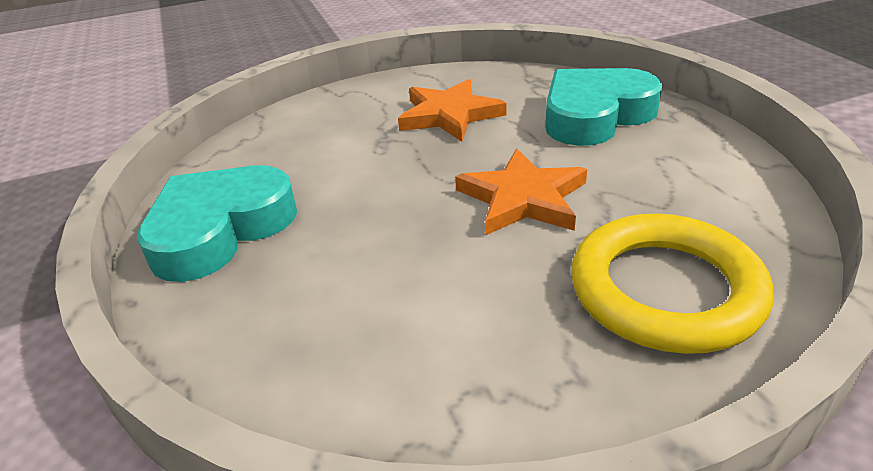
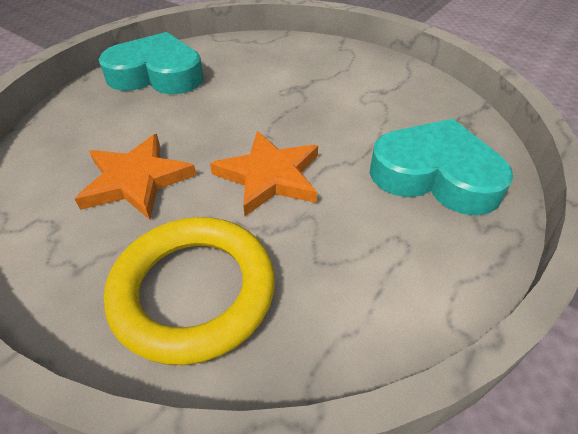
camera: 55 degrees right, 10 degrees up
(449, 115) = (357, 101): orange star -> orange star (136, 180)

